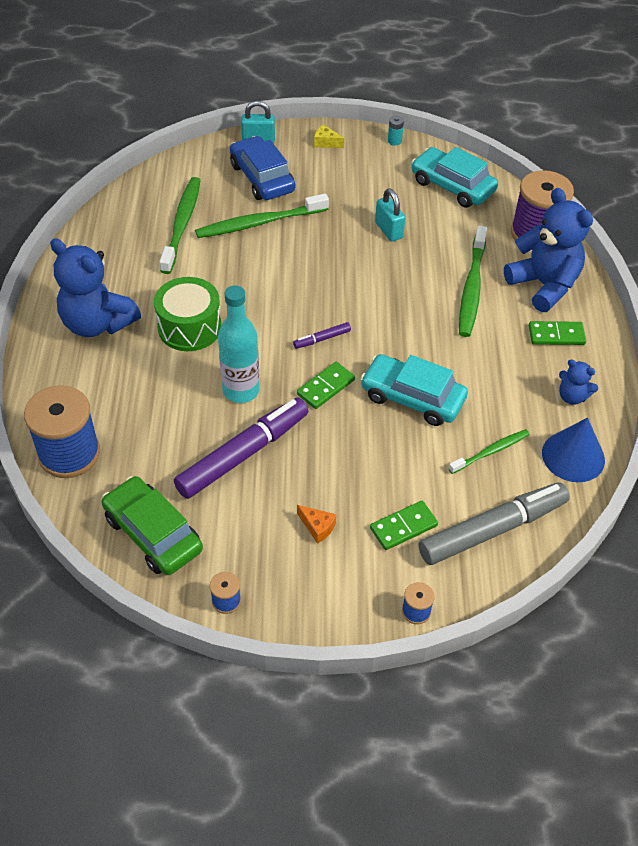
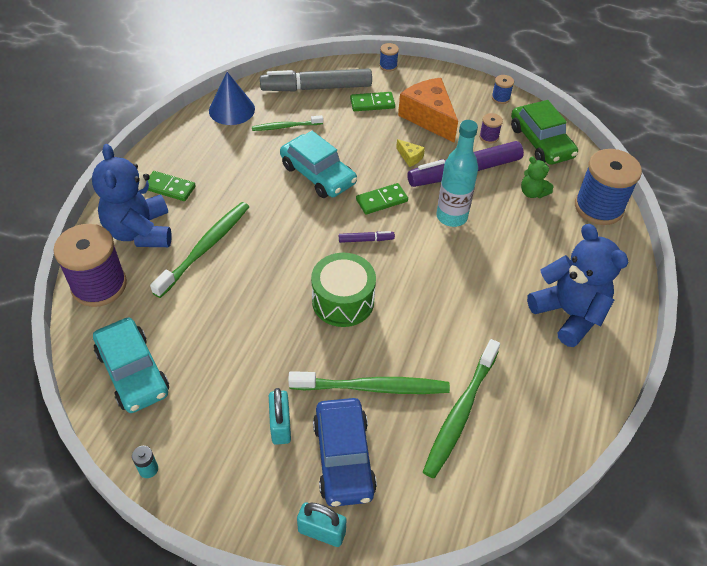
camera: 160 degrees left, 0 degrees up
(153, 450) = (532, 193): none -> green teddy bear
(189, 327) = (481, 284): green drum -> green drum (343, 301)
(226, 519) = (489, 137): none -> purple spool
(317, 527) = (428, 117): orange cheese -> orange cheese, size x2.36
(326, 142) = (236, 496): yellow cheese -> yellow cheese (410, 157)
(388, 230) = (240, 334): turquoise padlock -> turquoise padlock (280, 426)
(572, 396) = (198, 143): blue teddy bear -> none

